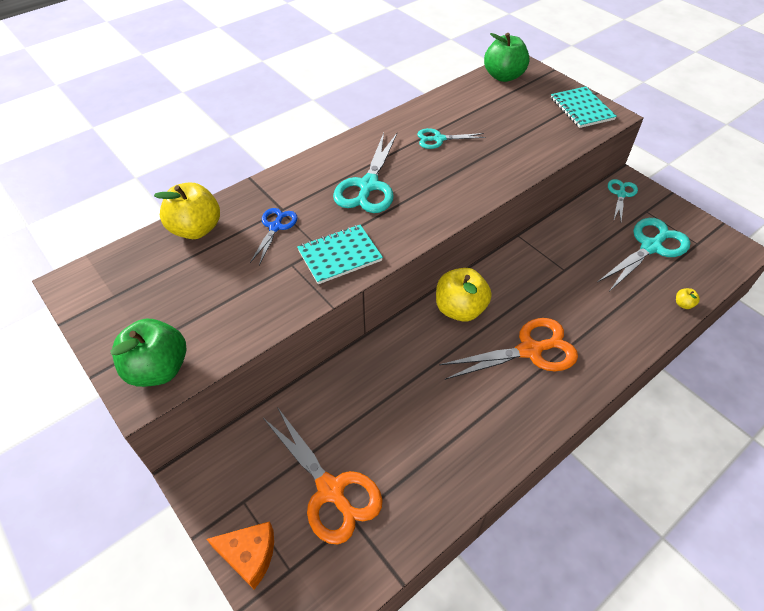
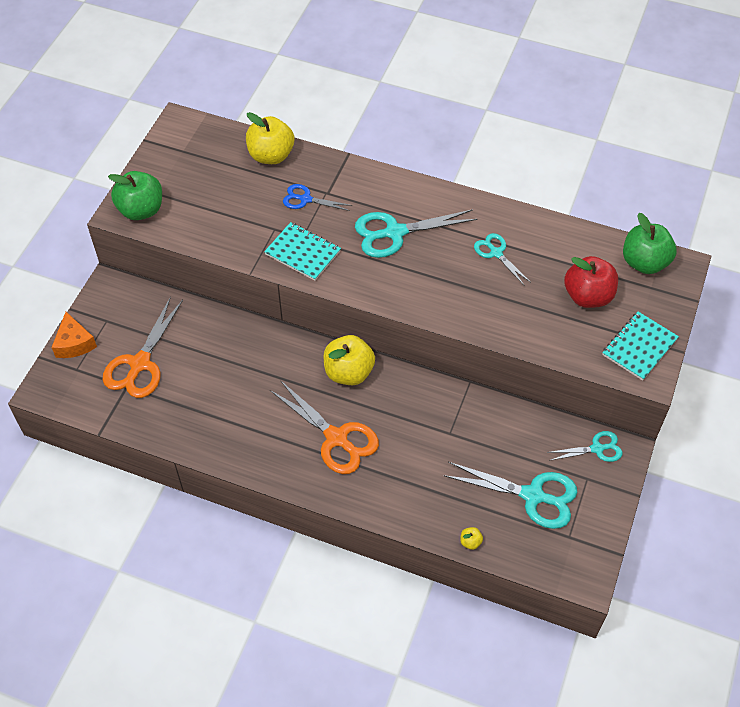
camera: 60 degrees right, 5 degrees up
(275, 227) = (305, 199): blue scissors -> blue scissors turned 150 degrees counterclockwise
(517, 112) = (588, 296): none -> red apple

